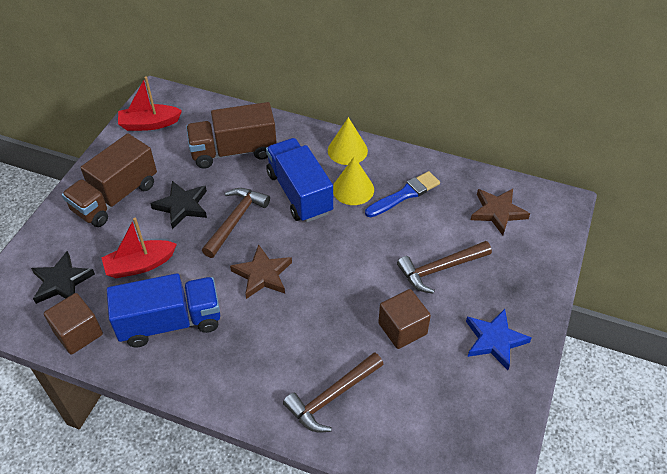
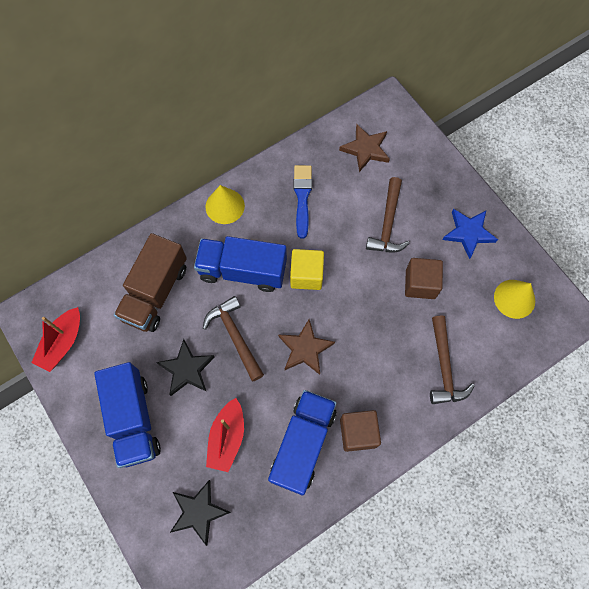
camera: 55 degrees left, 20 degrees up
(78, 333) = (264, 523): brown cube -> brown cube (358, 433)
(115, 197) = (133, 419): brown truck -> blue truck
(333, 237) = (306, 275): none -> yellow cube
(353, 189) = (269, 229): yellow cone -> yellow cone (514, 298)

